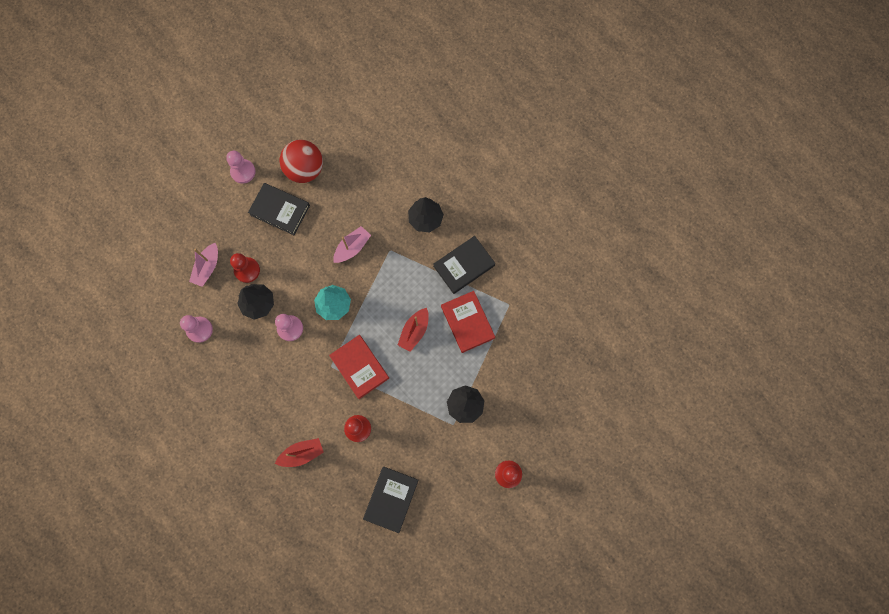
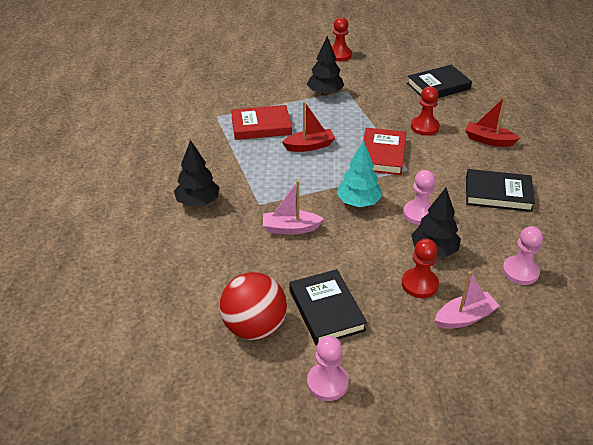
camera: 135 degrees left, 35 degrees down
(464, 266) = (214, 155): black book -> black book (498, 194)
(467, 322) = (261, 126): red book -> red book turned 60 degrees clockwise

